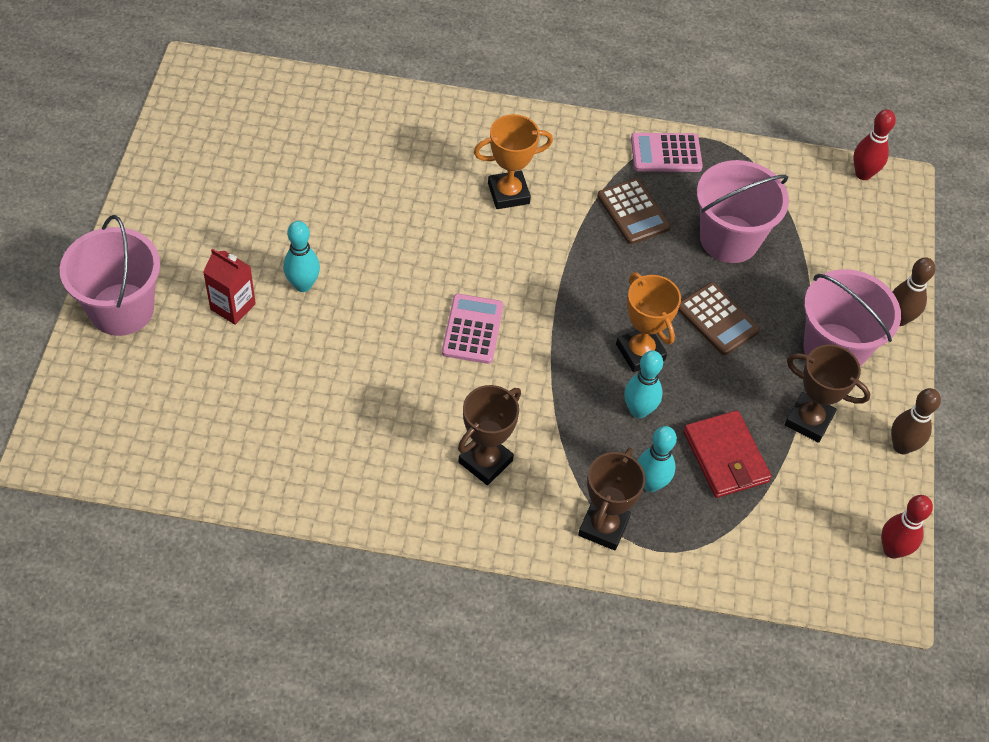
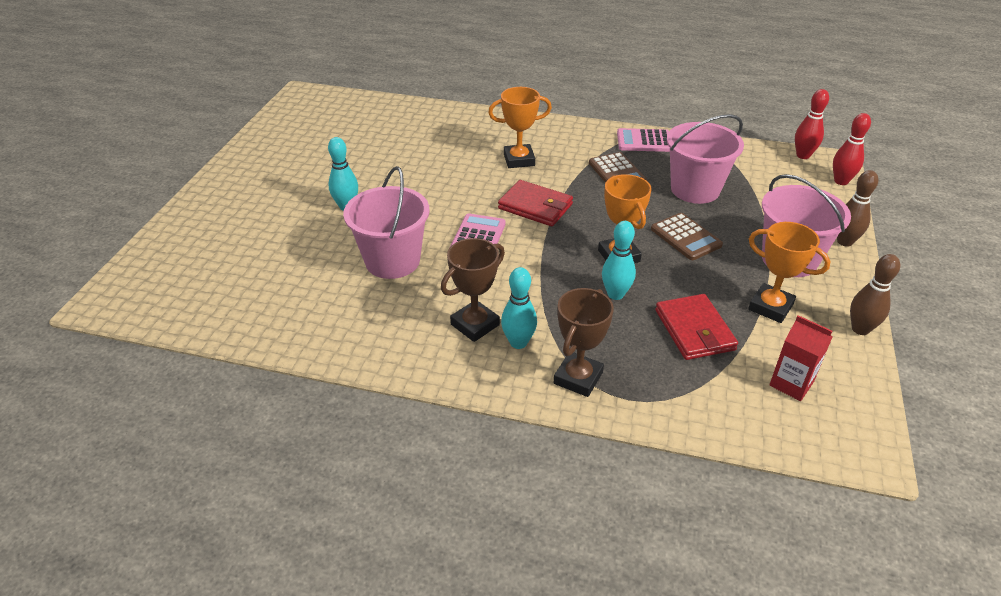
camera: 10 degrees right, 15 degrees down
(121, 309) = (199, 217): pink bucket -> pink bucket (392, 261)
(233, 306) = (287, 217): red carton -> red carton (791, 383)
(536, 276) = (535, 206): none -> red wallet
(650, 483) = (624, 347): turquoise bowling pin -> turquoise bowling pin (518, 342)
(808, 420) = (770, 307): brown trophy -> orange trophy
(892, 550) = (863, 409): red bowling pin -> red bowling pin (841, 181)

